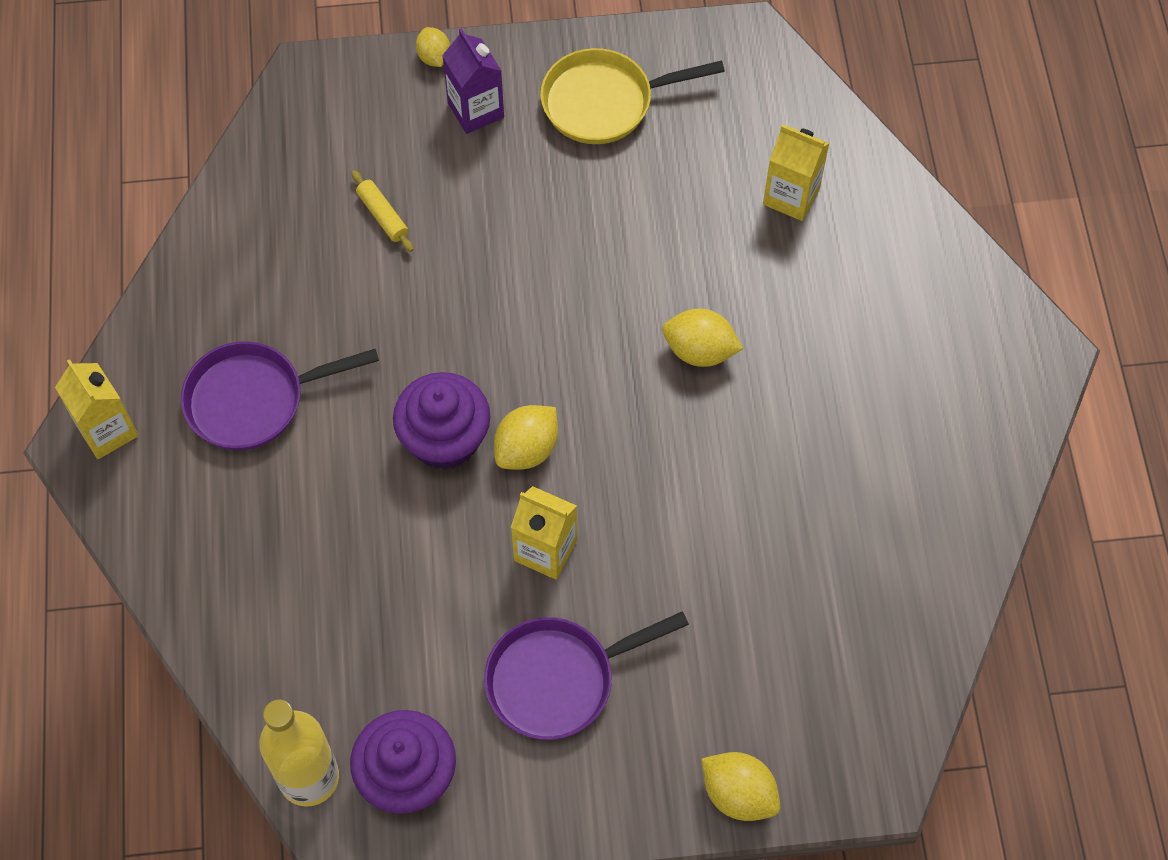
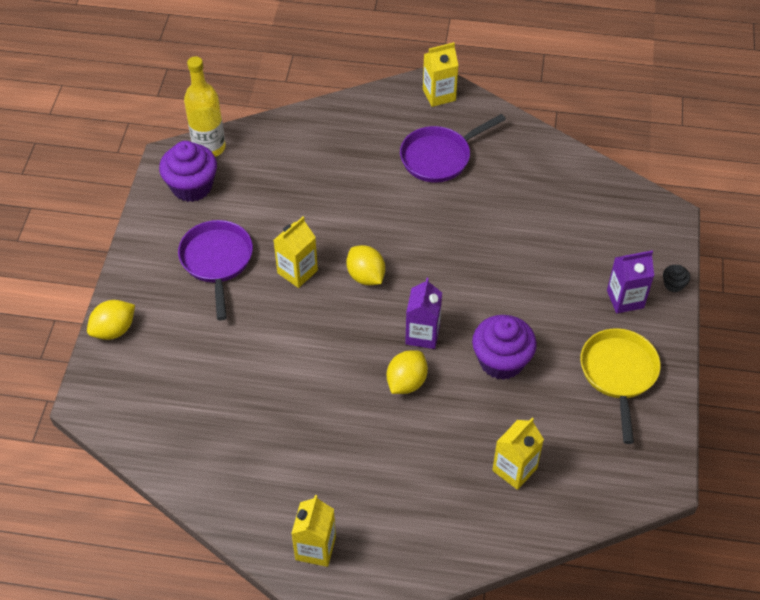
camera: 105 degrees right, 10 degrees down
(253, 400) = (439, 157): purple pan -> purple pan turned 120 degrees counterclockwise
(383, 215) = (552, 236): yellow rolling pin -> none
(434, 57) = (673, 284): yellow lemon -> black cupcake
(445, 439) = (385, 238): purple cupcake -> purple cupcake (501, 361)
(612, 348) = (422, 334): none -> purple carton
(989, 400) = (315, 548): none -> yellow carton

